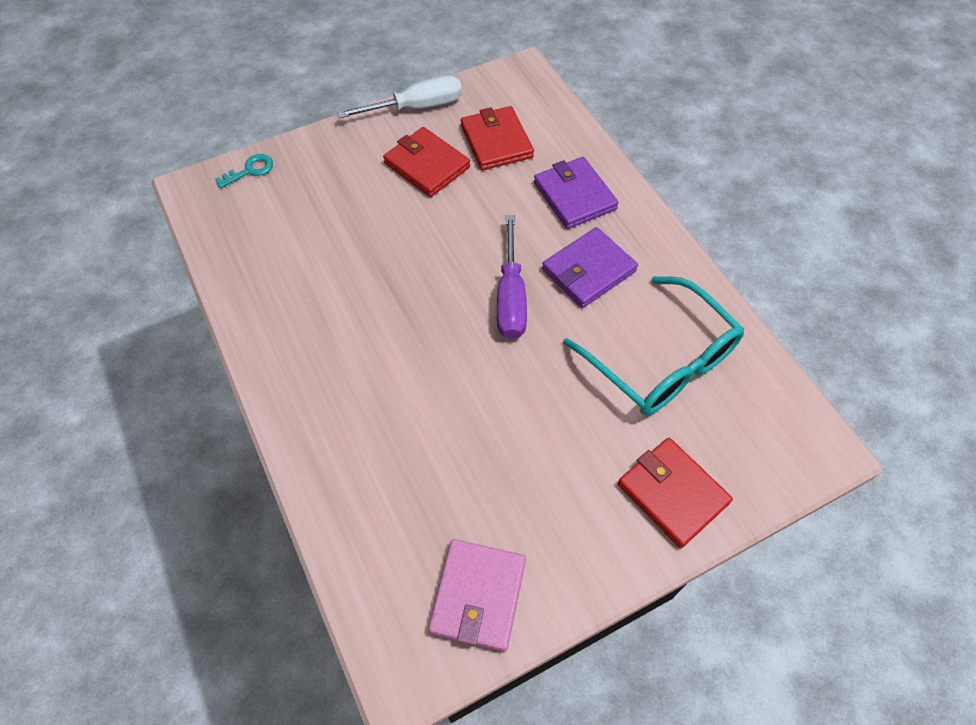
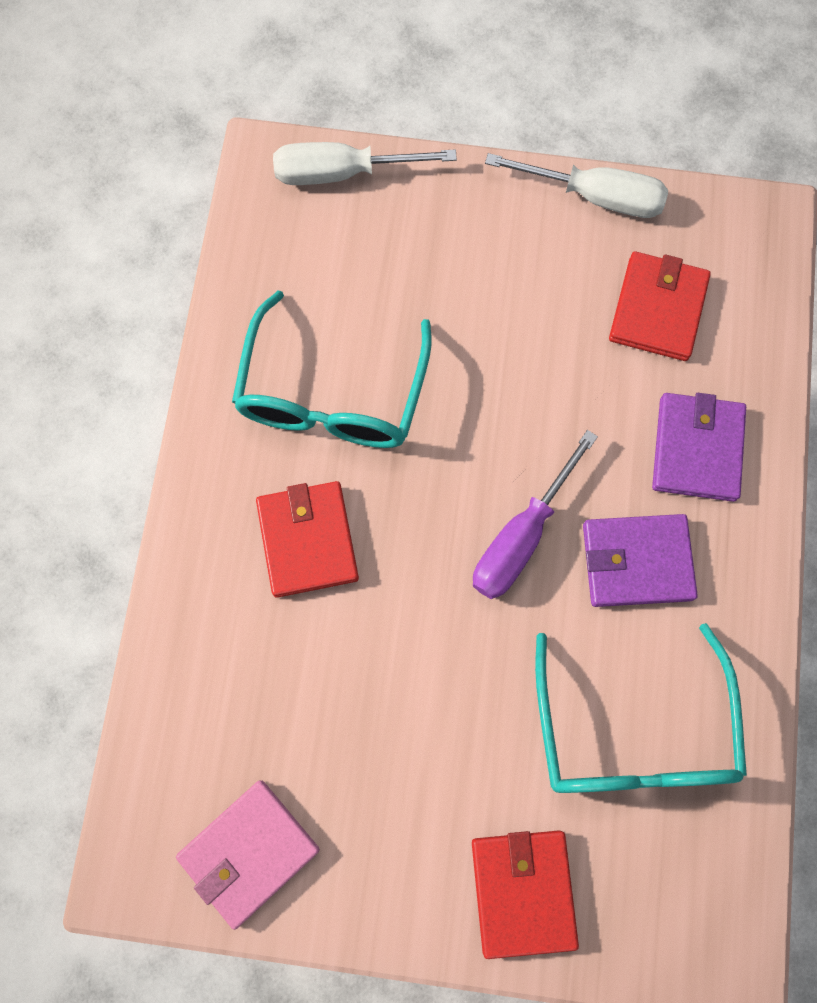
camera: 35 degrees right, 15 degrees up
(250, 170) = (342, 173): turquoise key -> white screwdriver
(331, 289) = (332, 394): none -> turquoise glasses
(427, 165) = (549, 292): red wallet -> red wallet (307, 540)

